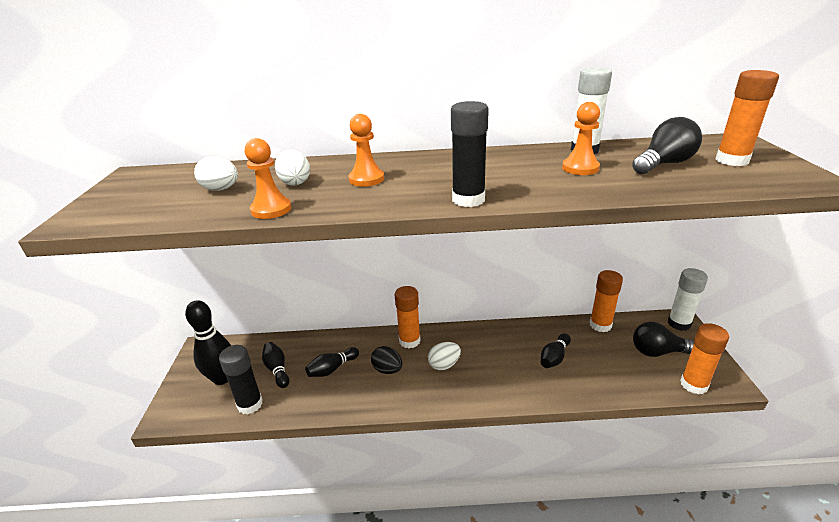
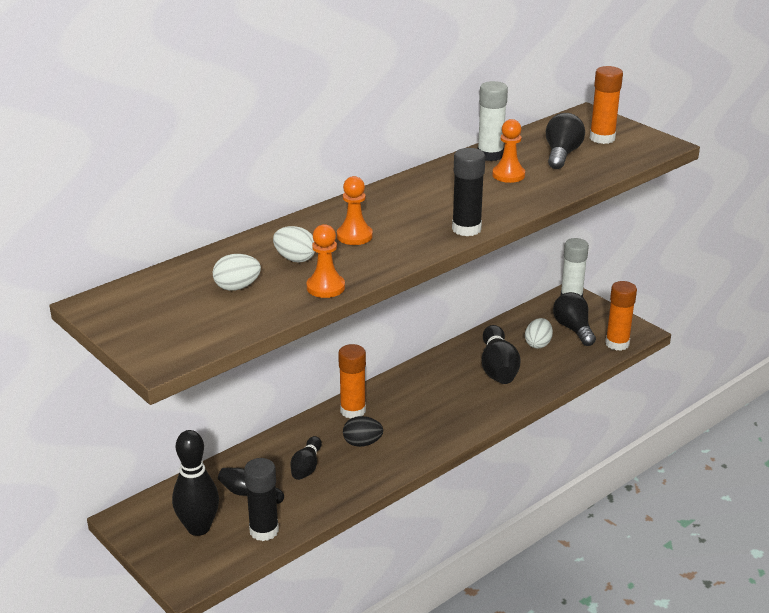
camera: 40 degrees left, 0 degrees up
(444, 365) = (410, 416): white egg -> white egg (538, 344)
(554, 357) = (498, 368): black bowling pin -> black bowling pin, size x1.66
(600, 325) = (510, 325): orange glue stick -> none
(658, 352) = (573, 329): black light bulb -> black light bulb turned 105 degrees clockwise

